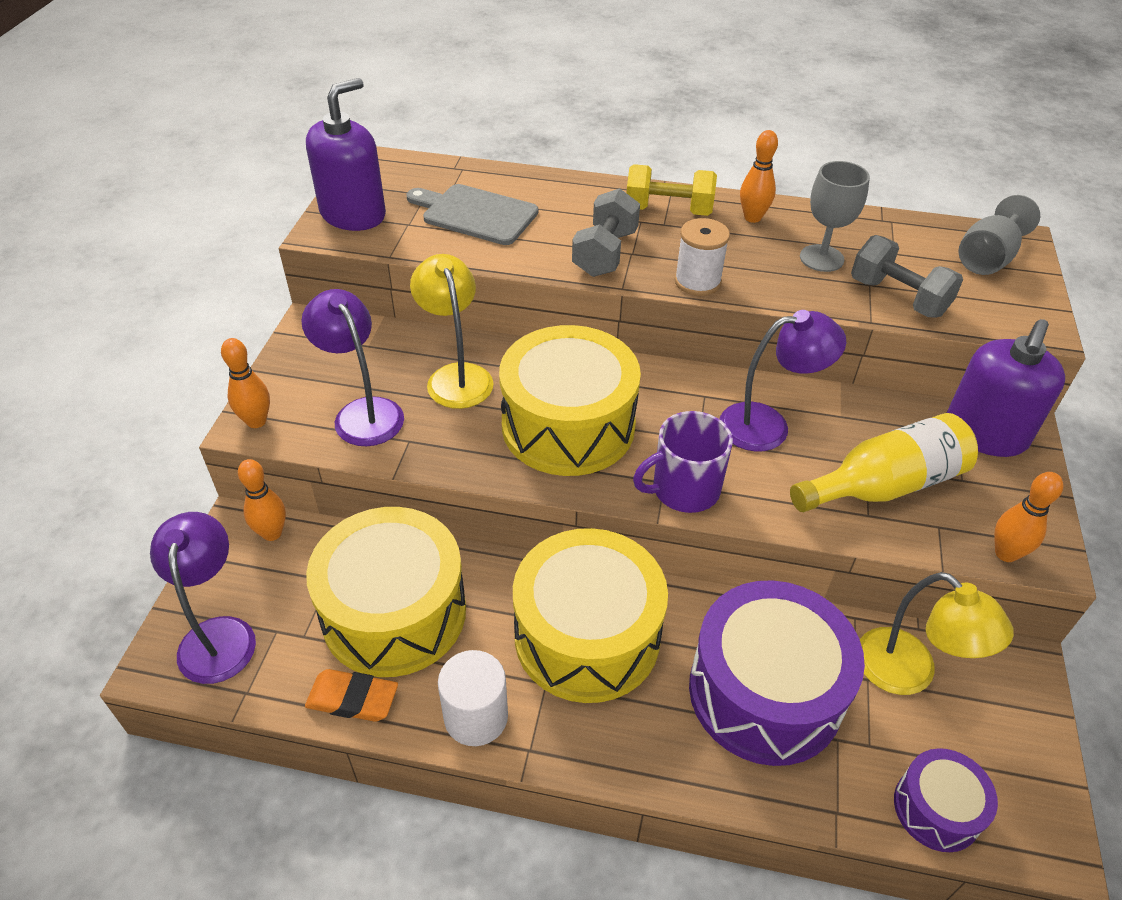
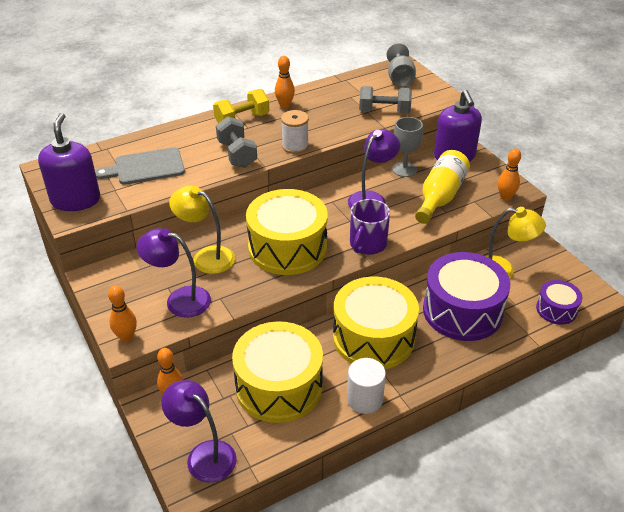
camera: 40 degrees left, 5 degrees down
(352, 699) = (303, 432): orange eraser -> none
(821, 258) = (335, 110): grey goblet -> grey goblet (404, 169)

